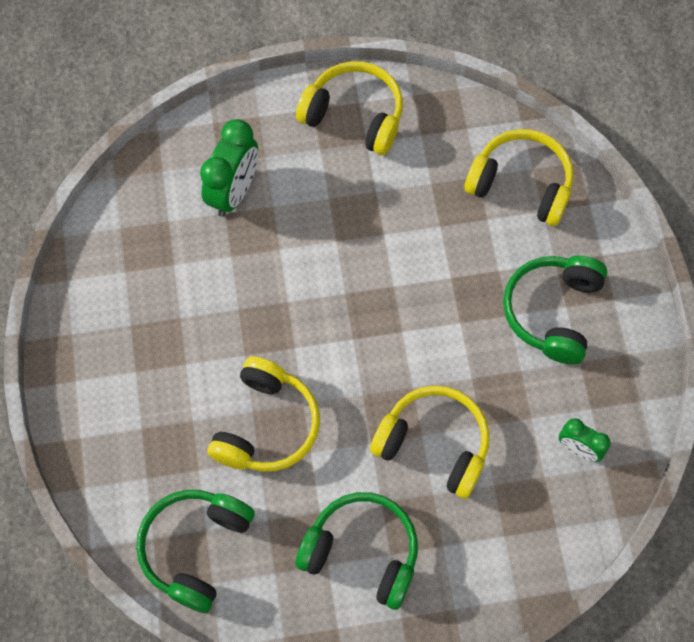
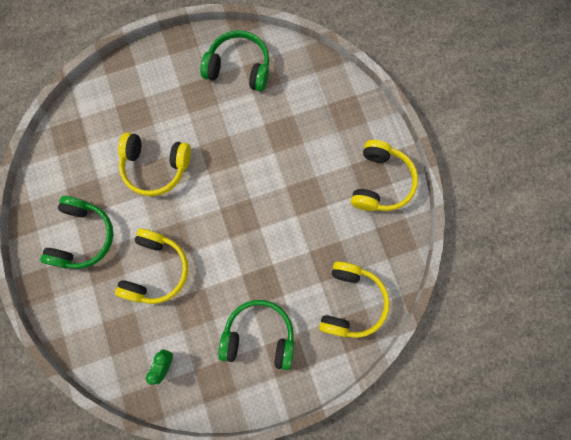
camera: 80 degrees right, 10 degrees up
(195, 548) = (76, 142): green headphones -> green headphones (239, 68)
(234, 192) = (308, 117): green clock -> none

